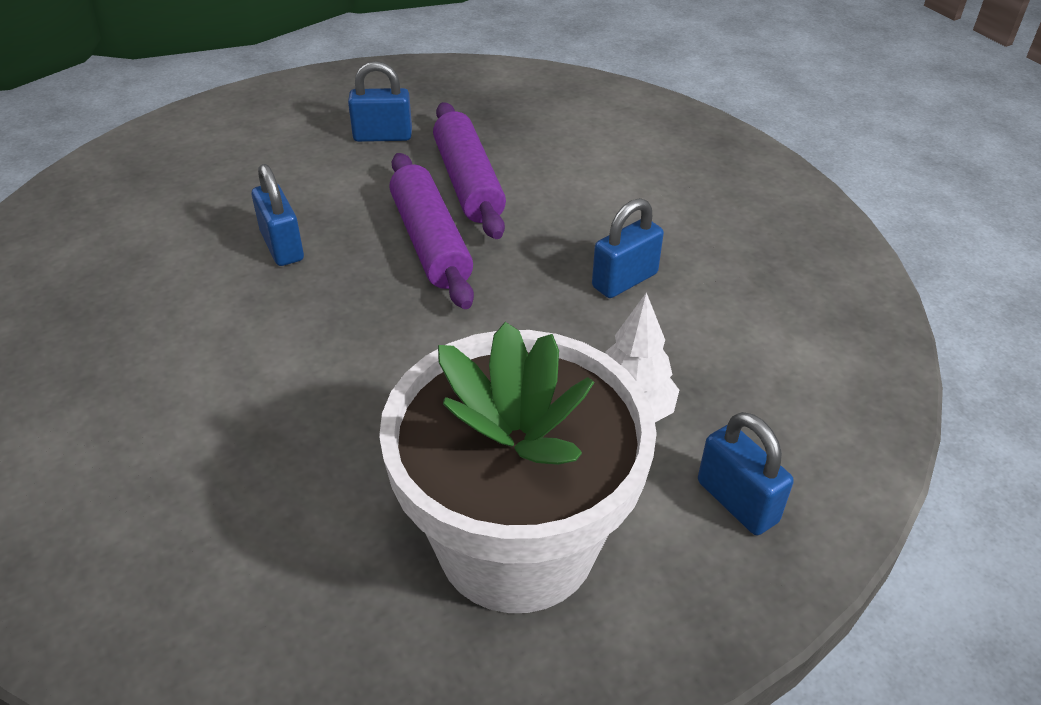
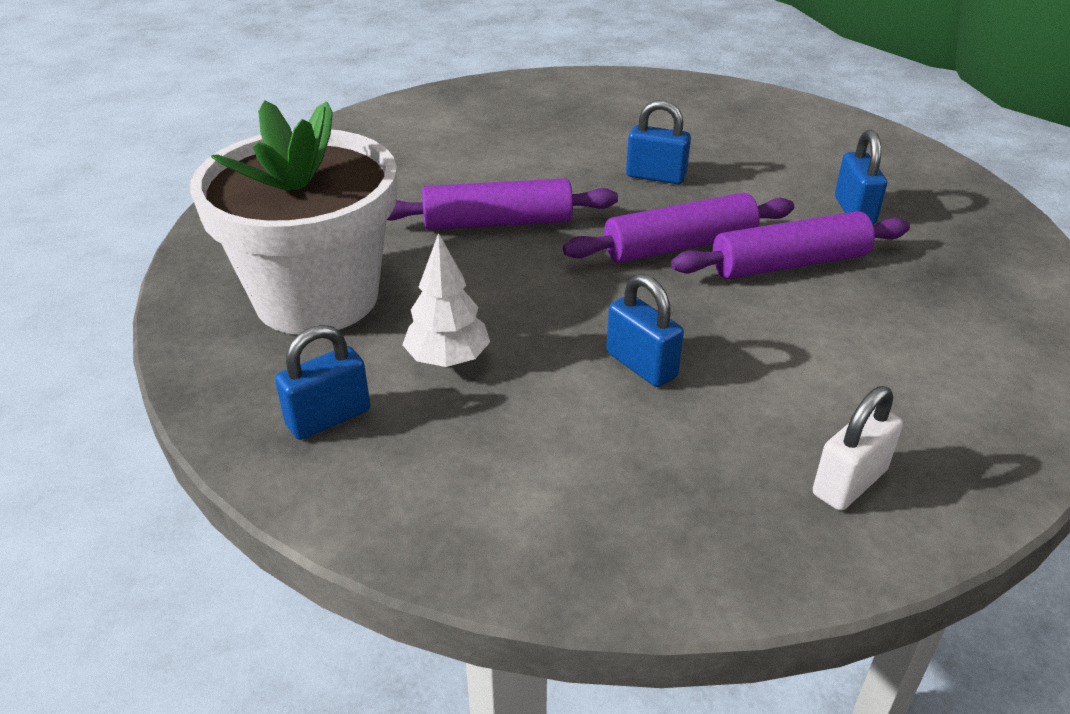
camera: 90 degrees right, 5 degrees down
(282, 246) = (656, 176): blue padlock -> blue padlock turned 45 degrees clockwise
(360, 376) = (497, 222): none -> purple rolling pin
(744, 195) = (849, 482): none -> white padlock

